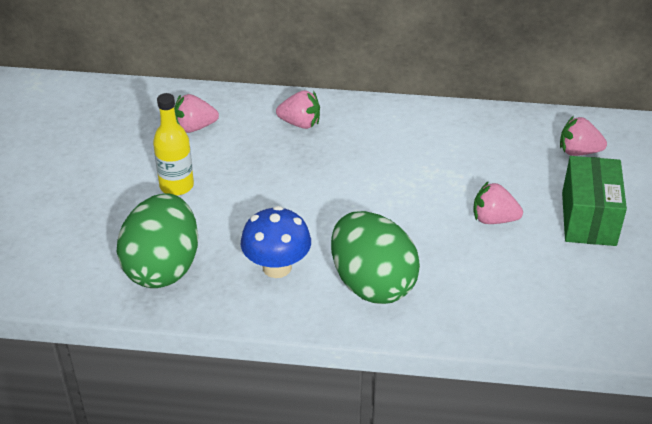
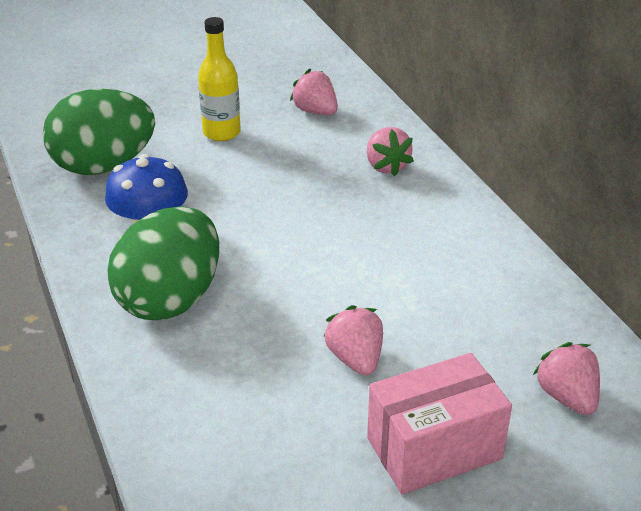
camera: 60 degrees right, 5 degrees down
(588, 218) = (434, 448): green box -> pink box

